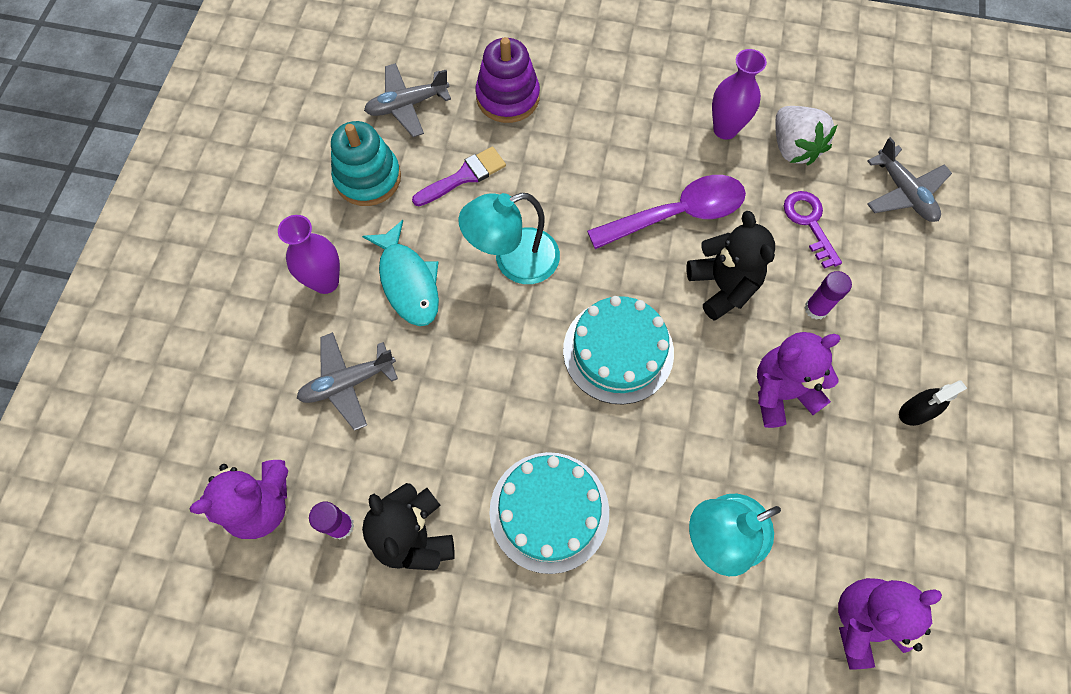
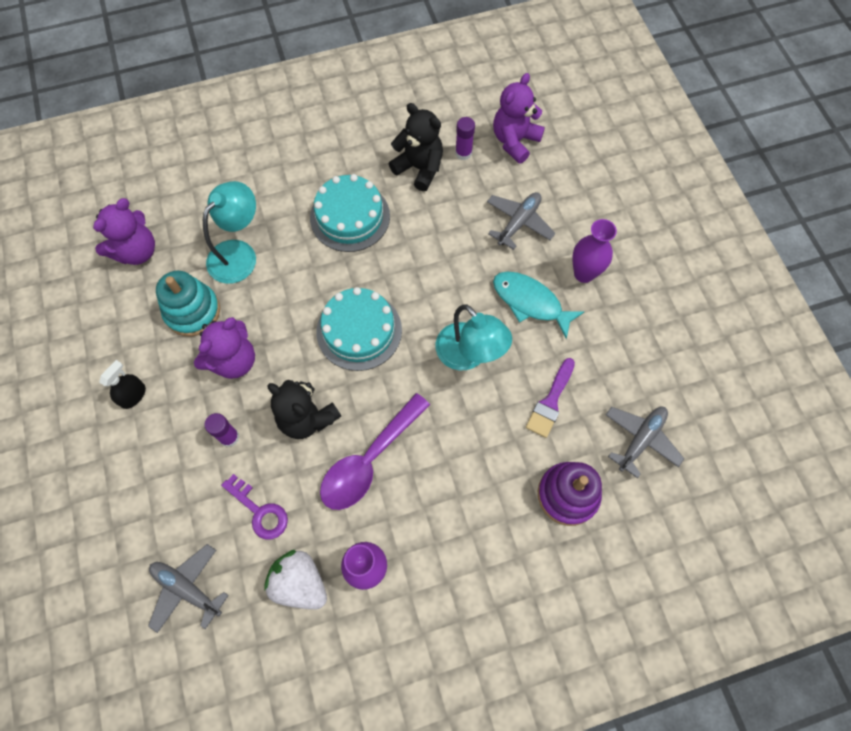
camera: 150 degrees right, 0 degrees up
(368, 178) = (618, 361): turquoise stacking toy -> turquoise stacking toy (192, 311)
(514, 261) = (469, 355): turquoise lamp -> turquoise lamp turned 105 degrees clockwise

